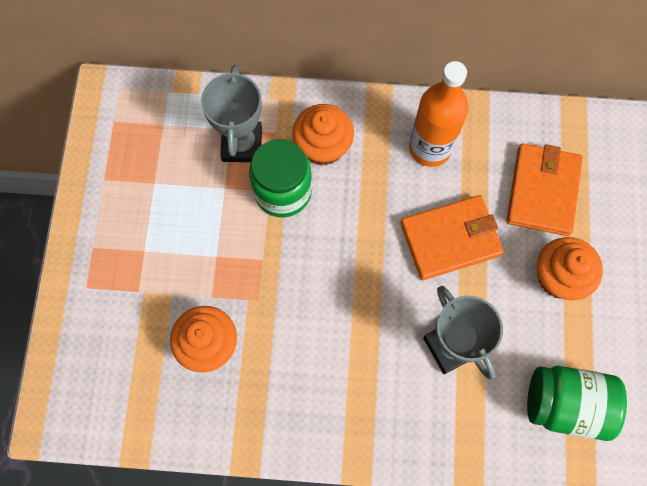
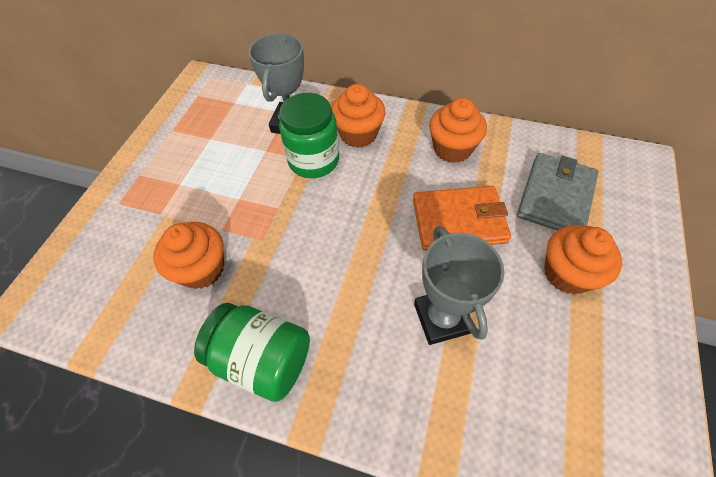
camera: 15 degrees right, 15 degrees down
(430, 148) = (452, 149): orange bottle -> orange cupcake
(543, 191) = (555, 197): orange wallet -> grey wallet
(566, 404) = (568, 409): green jar -> green jar (262, 359)

